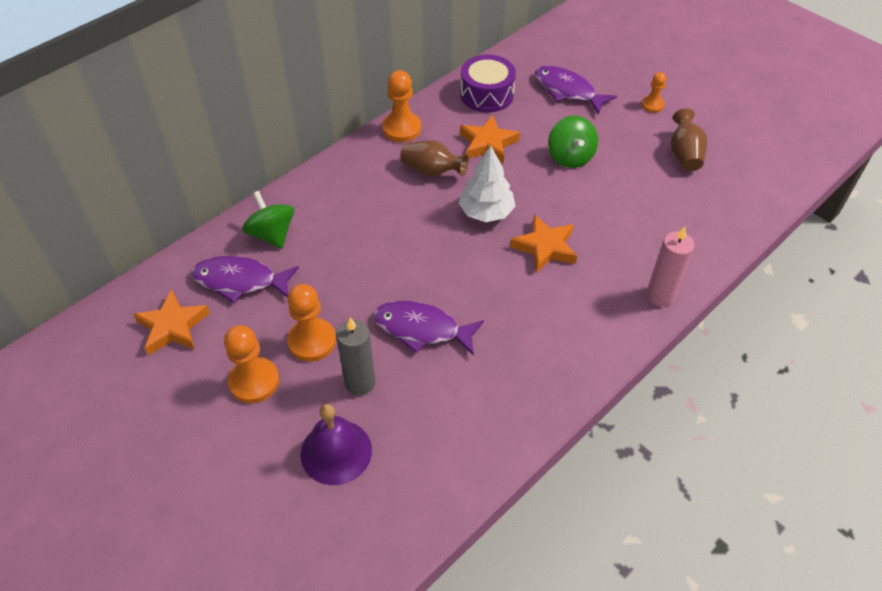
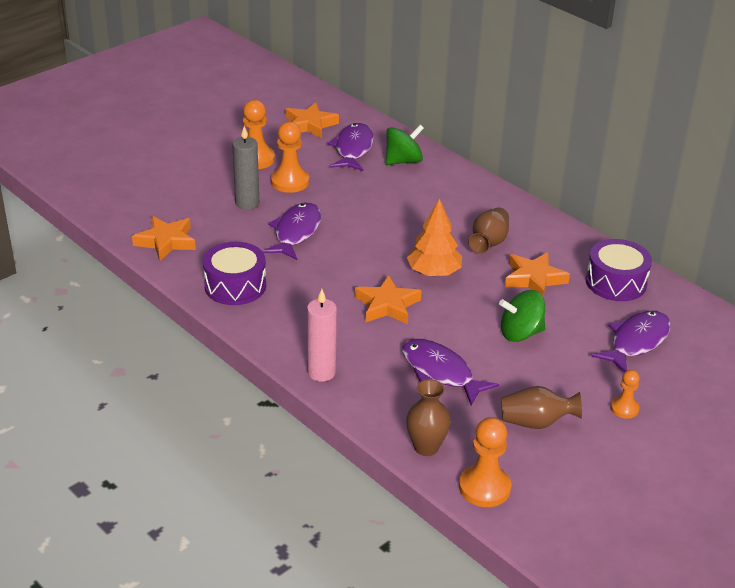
camera: 90 degrees right, 15 degrees down
(336, 451) = (189, 193): purple bell -> none
(401, 128) = (549, 226): orange pawn -> orange pawn (484, 487)
(449, 465) = (166, 241): none -> orange star
(486, 212) = (434, 272): white tree -> orange tree
(532, 380) = (235, 286): none -> purple drum
(637, 210) = (440, 372): none -> purple fish
(737, 221) = (426, 447): none -> brown vase

